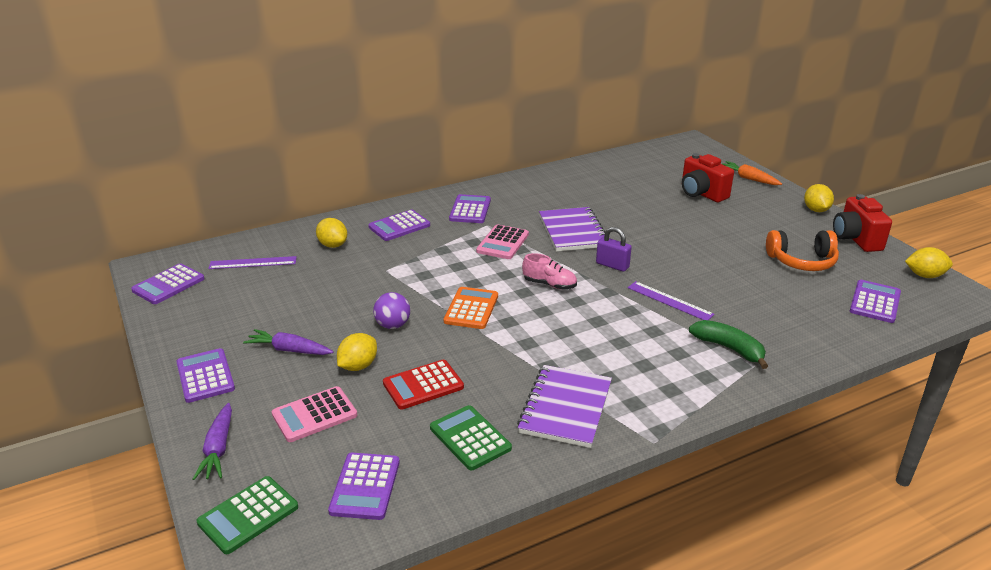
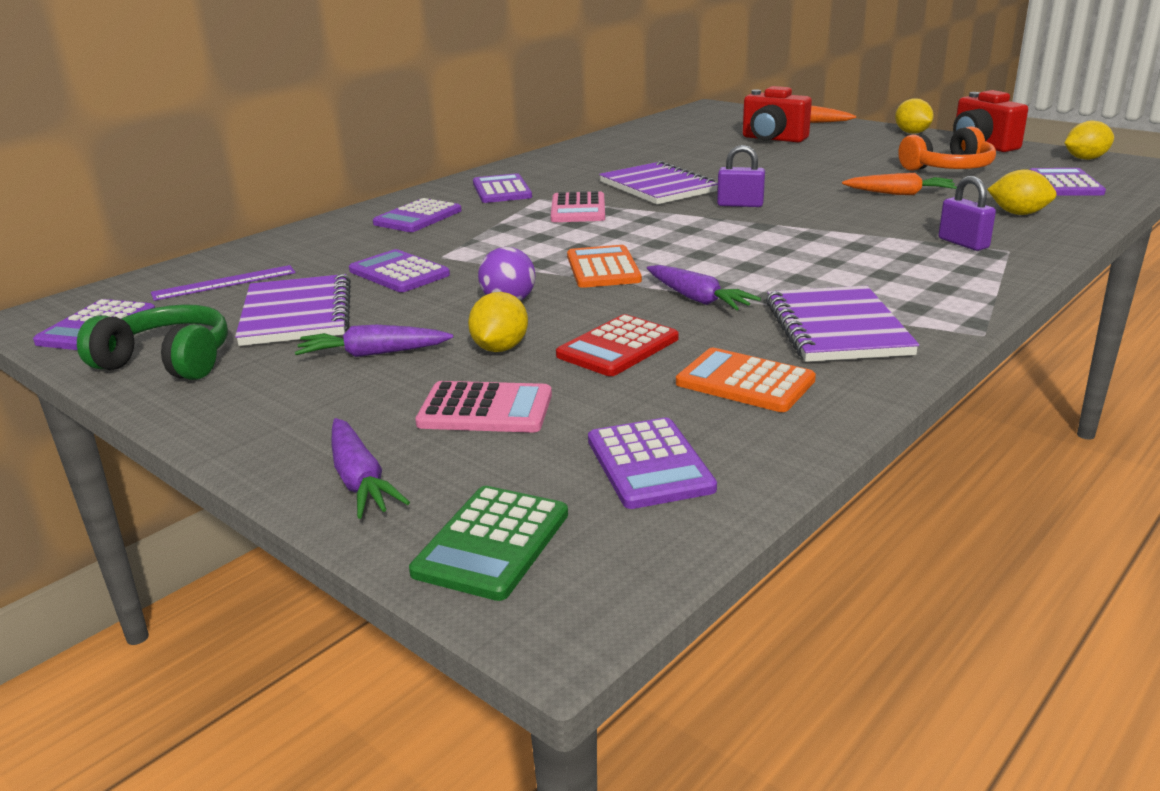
camera: 20 degrees left, 5 degrees down
(185, 325) = (167, 362): none -> green headphones
(205, 376) = (256, 407): purple calculator -> purple calculator (399, 273)
(273, 303) = (297, 314): none -> purple notebook
(314, 415) = (485, 409): pink calculator -> pink calculator turned 120 degrees counterclockwise
(333, 245) = (336, 247): yellow lemon -> yellow lemon (1018, 213)
(470, 438) = (745, 382): green calculator -> orange calculator
(504, 355) = (698, 299): none -> purple carrot
(549, 284) = (681, 232): pink shoe -> none
(669, 301) = (845, 220): purple ruler -> none
(729, 348) = (963, 243): green banana -> purple padlock
(736, 282) = (900, 194): none -> orange carrot

